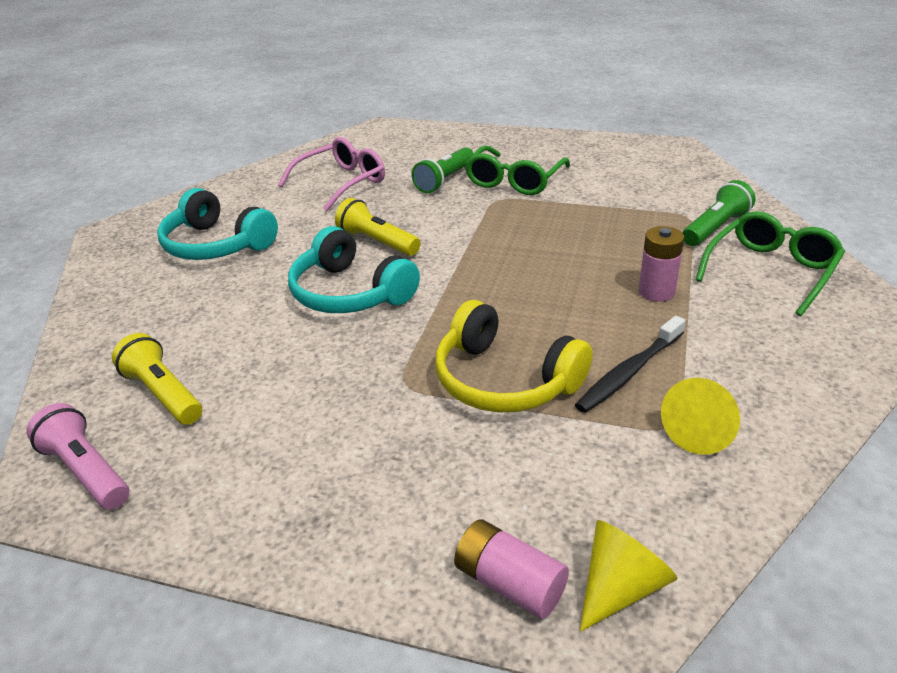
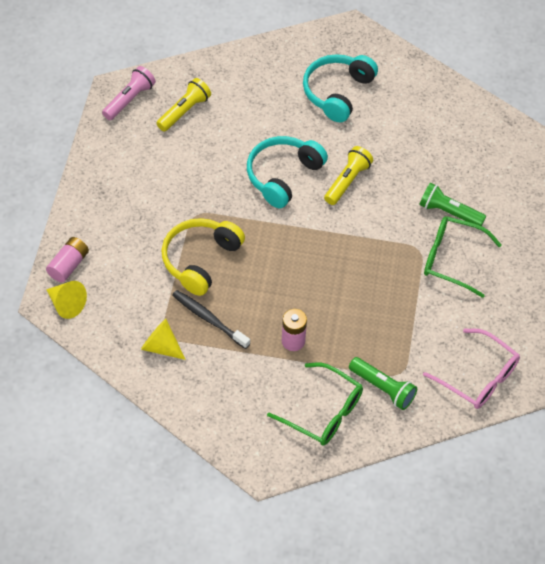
camera: 80 degrees right, 20 degrees up
(341, 183) = (438, 145): pink glasses -> pink glasses (478, 377)

